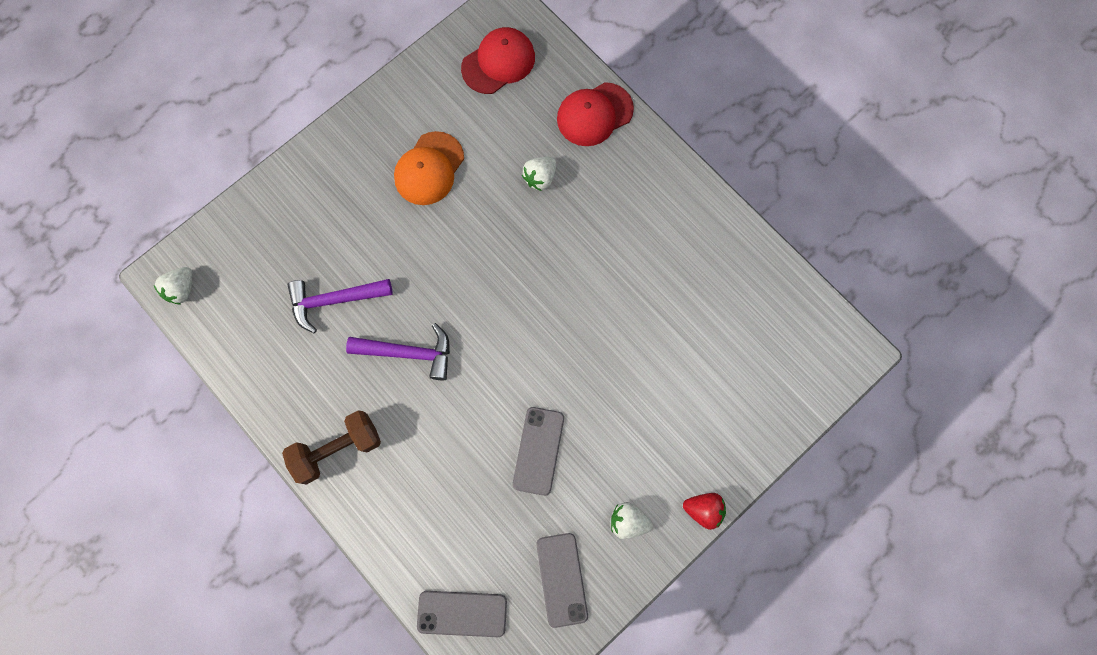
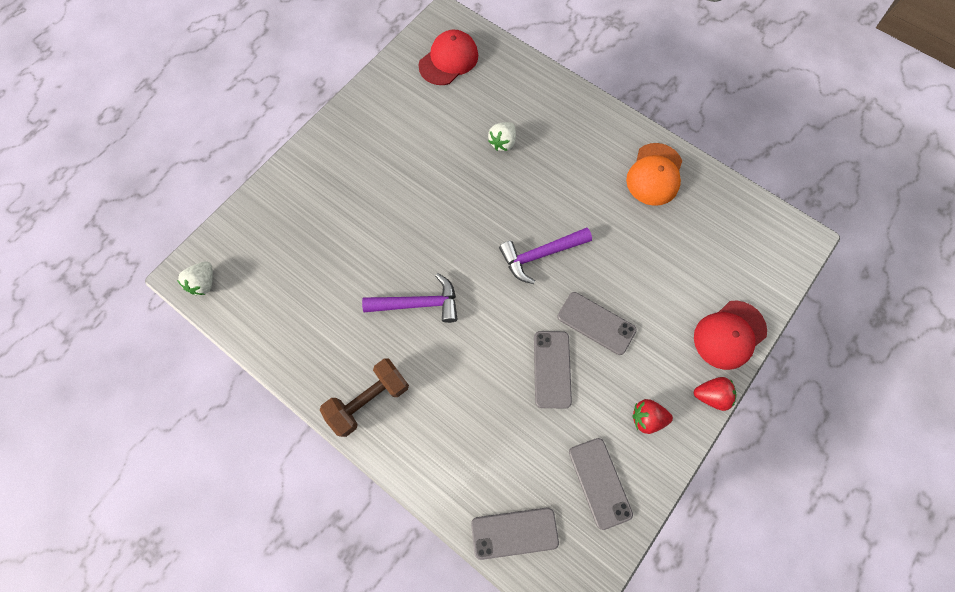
camera: 10 degrees left, 5 degrees down
(334, 301) = (344, 270): purple hammer -> purple hammer (540, 255)
(429, 169) = (407, 150): orange cap -> orange cap (654, 174)
(594, 114) = (536, 87): red cap -> red cap (729, 335)
(598, 409) = (596, 323): none -> grey phone
(628, 521) = (647, 418): white strawberry -> red strawberry

